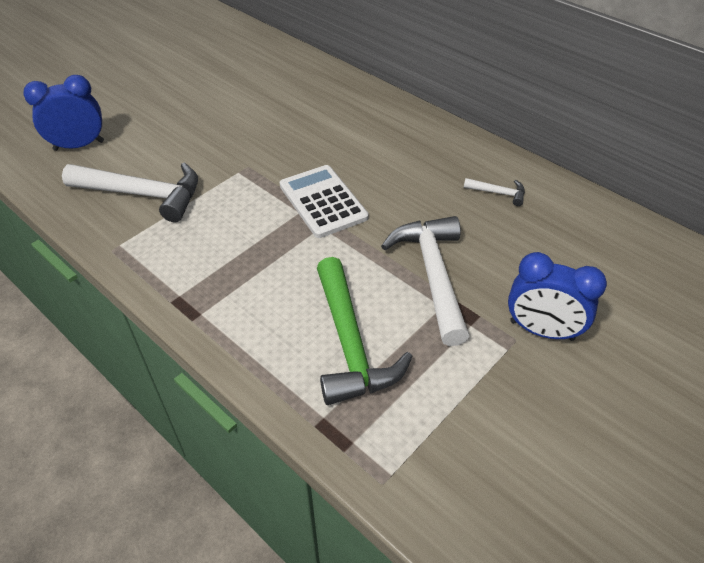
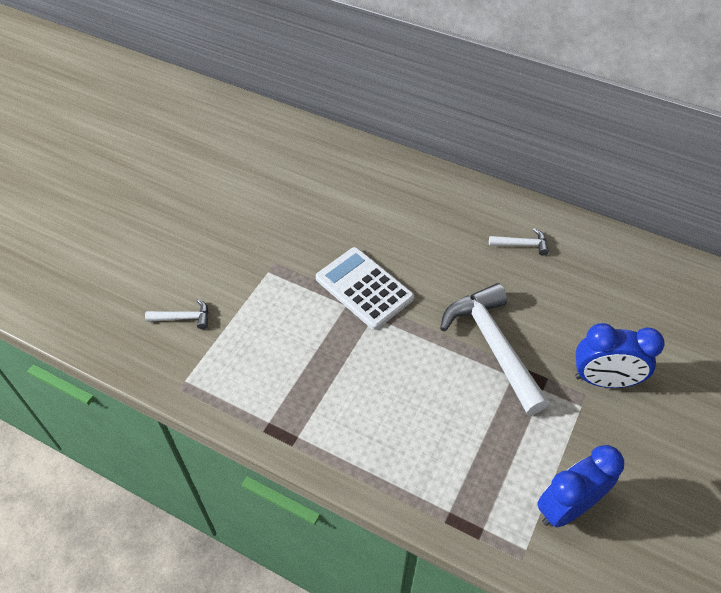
camera: 15 degrees left, 5 degrees up
(79, 145) = (88, 273): blue clock -> blue clock (567, 507)
(144, 194) = (184, 318): white hammer -> white hammer, size x0.45
(350, 344) = (446, 434): green hammer -> none

